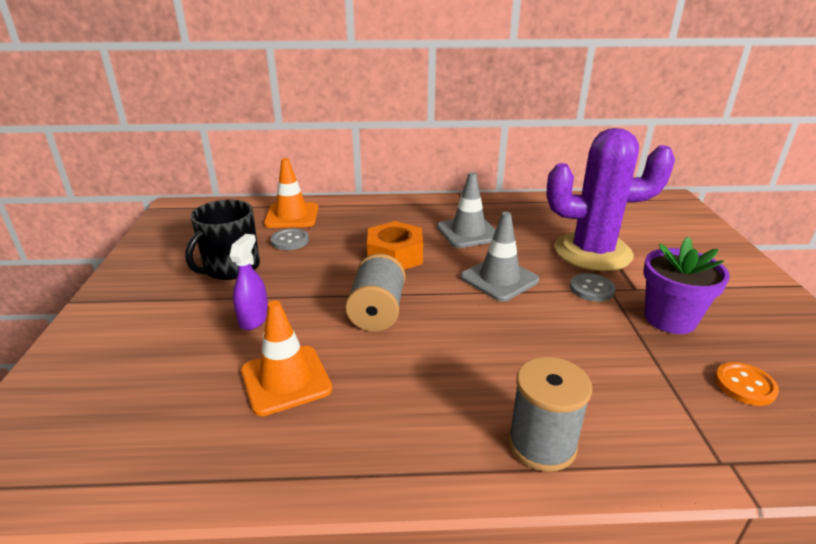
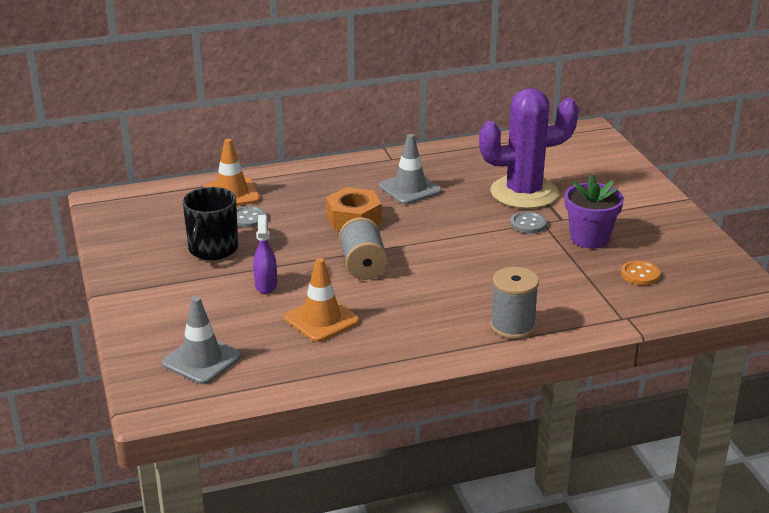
camera: 15 degrees left, 0 degrees up
(499, 279) = (451, 226): grey traffic cone -> grey traffic cone (201, 360)

